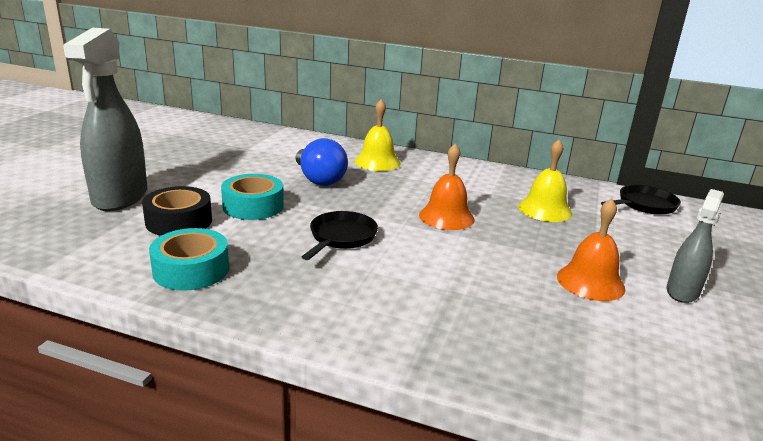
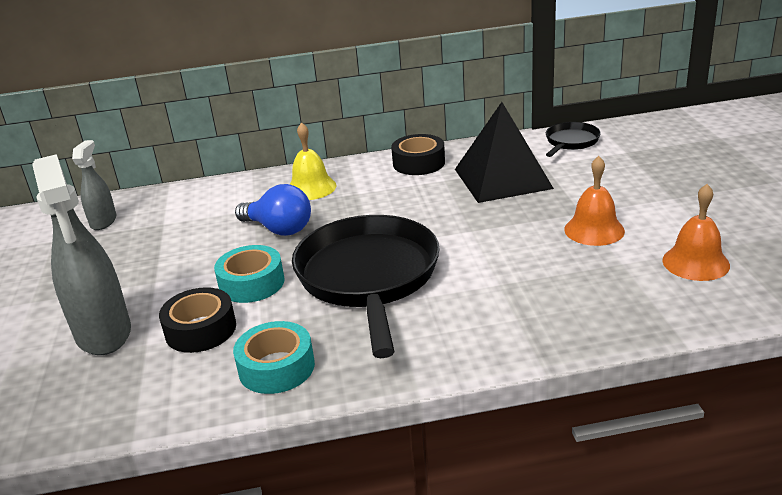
camera: 25 degrees left, 5 degrees up
(341, 237) = (368, 278): black pan -> black pan, size x2.15
(446, 217) = (433, 219): orange bell -> orange bell (695, 262)
(483, 174) = (419, 163): none -> black tape
(545, 209) = (502, 178): yellow bell -> black pyramid
(682, 292) = (659, 210): grey spray bottle -> grey spray bottle (103, 221)

